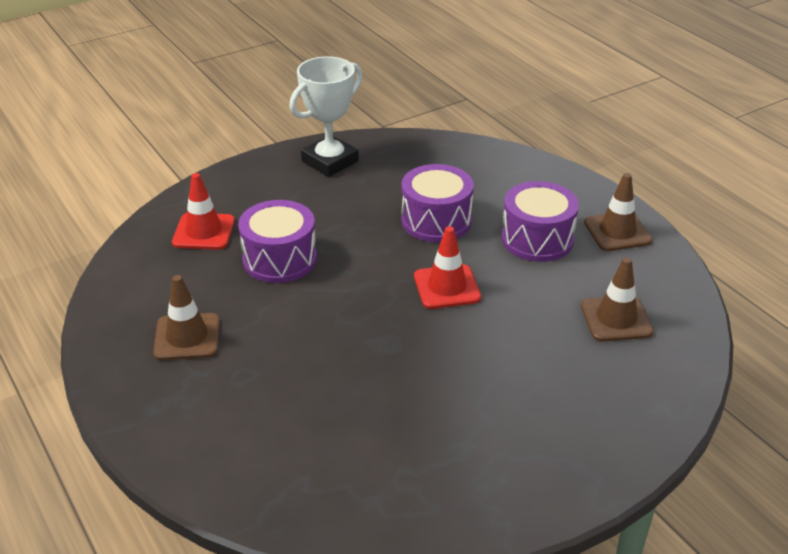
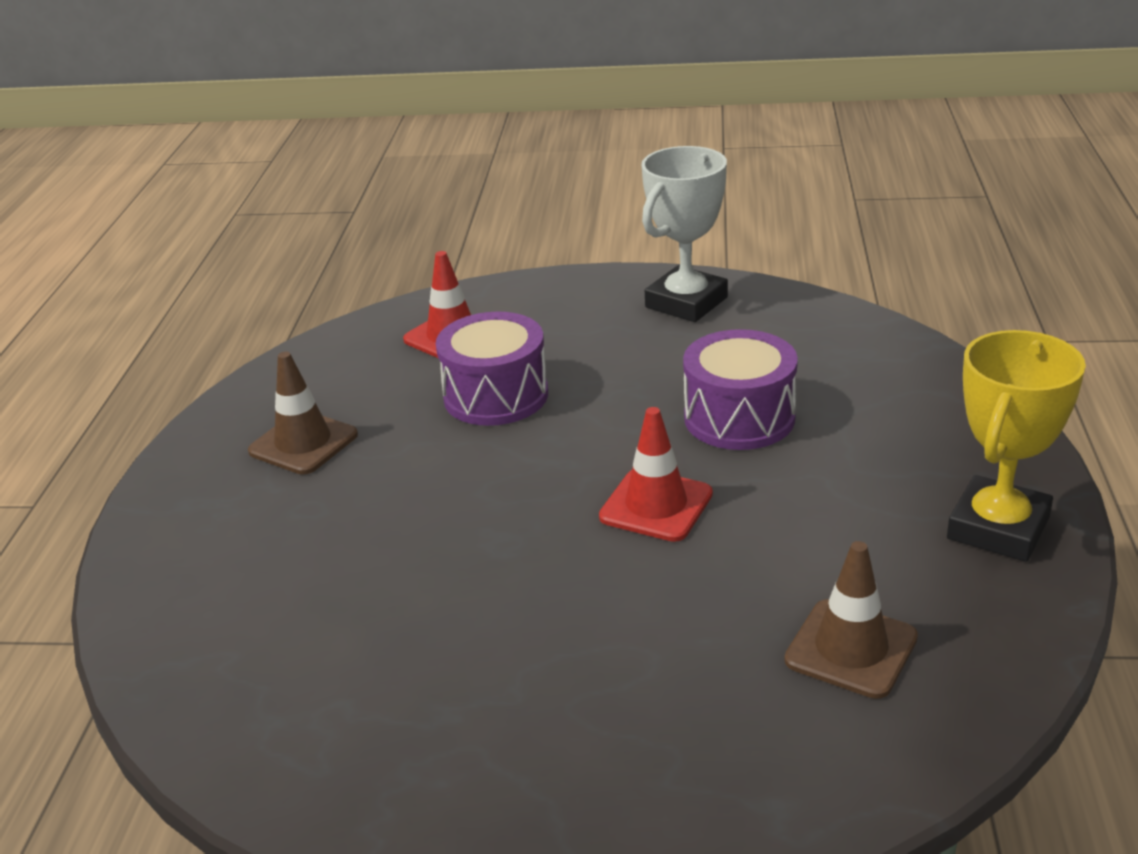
camera: 40 degrees right, 5 degrees down
(330, 161) = (686, 302): white trophy -> white trophy turned 45 degrees counterclockwise
(537, 239) = (856, 492): purple drum -> none
(617, 232) = (998, 528): brown traffic cone -> yellow trophy

